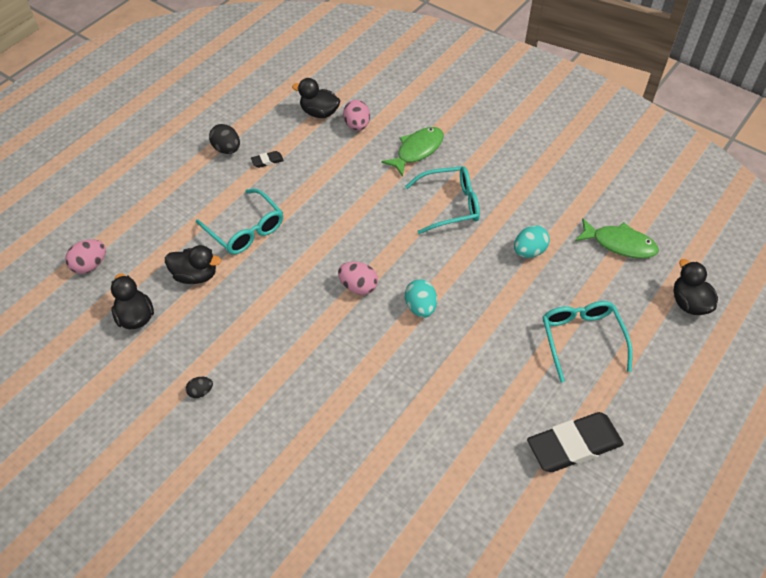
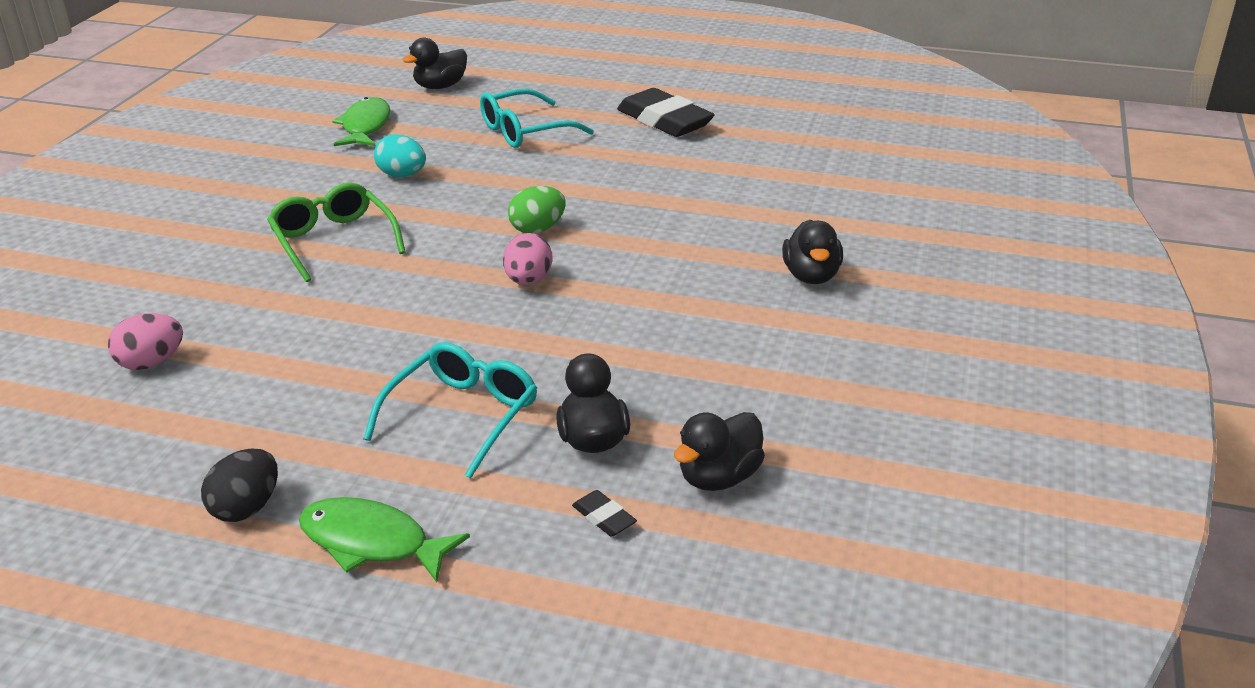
camera: 110 degrees left, 20 degrees down
(90, 265) = (644, 588): pink egg -> none
(201, 391) = (797, 363): black egg -> none
(267, 161) = (272, 442): black eraser -> black eraser (604, 517)
(319, 113) = (114, 416): black duck -> black duck (811, 276)
(417, 150) = (213, 289): green fish -> green fish (372, 542)
(420, 307) = (537, 229): turquoise egg -> green egg
(450, 205) = (334, 241): turquoise glasses -> green glasses

